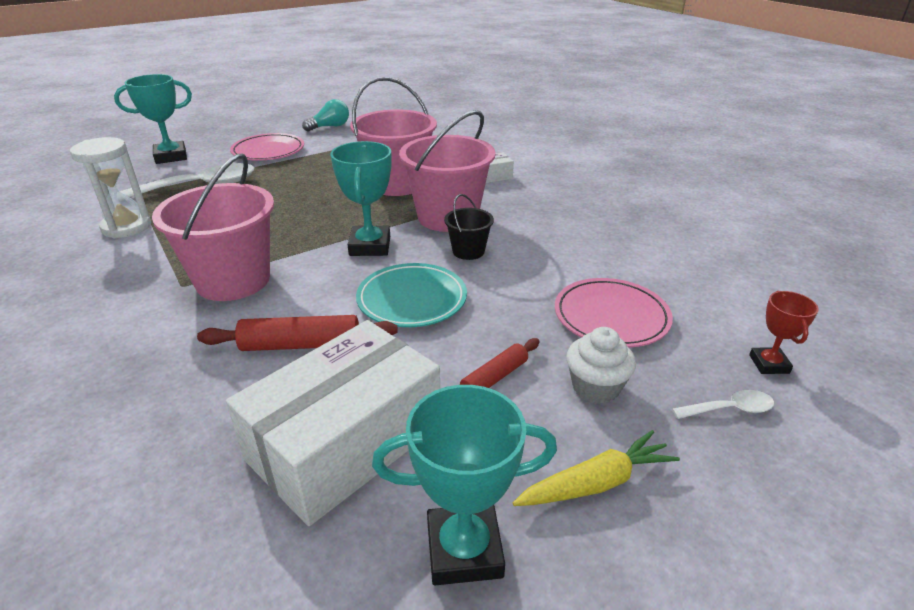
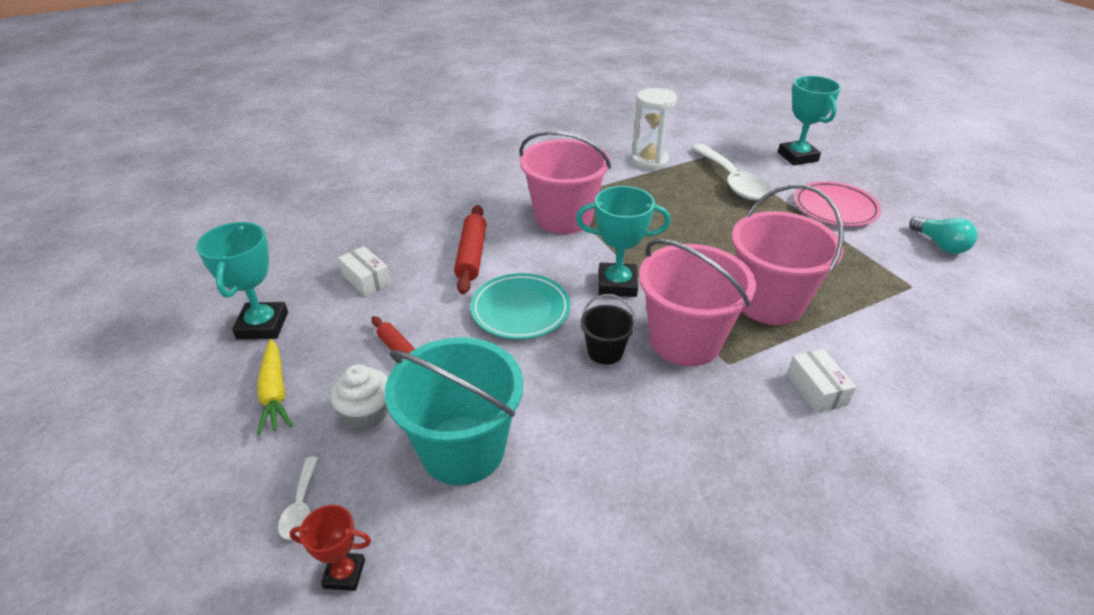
camera: 95 degrees right, 5 degrees up
(345, 442) = (366, 279): white box -> white box, size x0.43
(611, 317) = (463, 449): pink plate -> turquoise bucket

